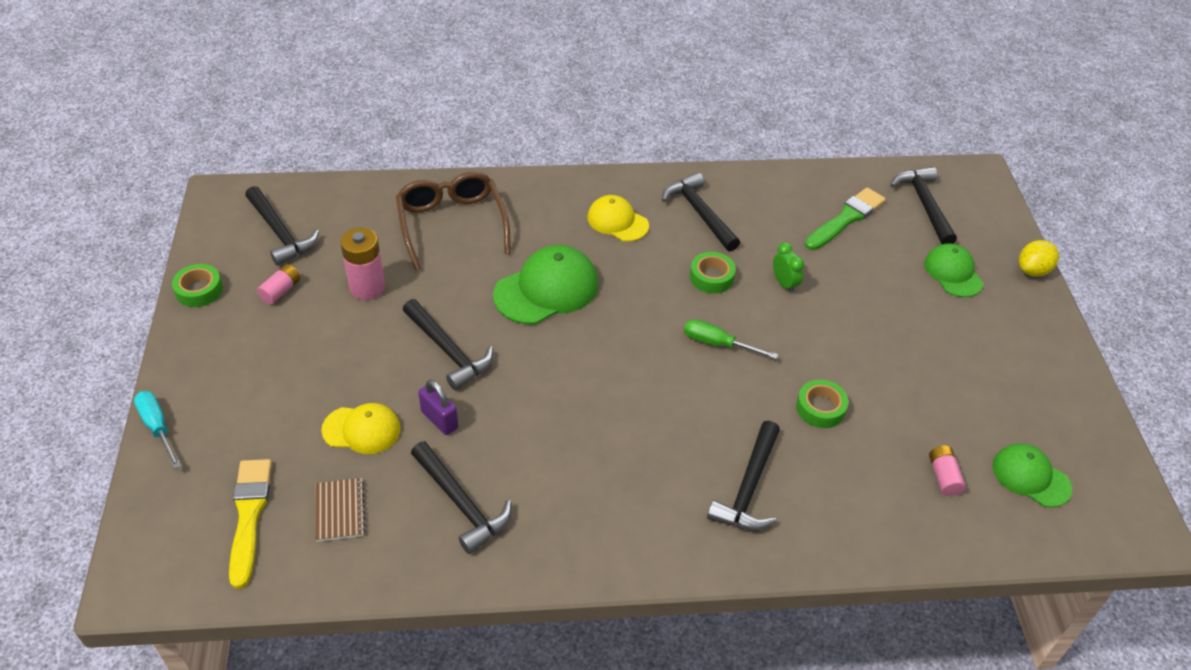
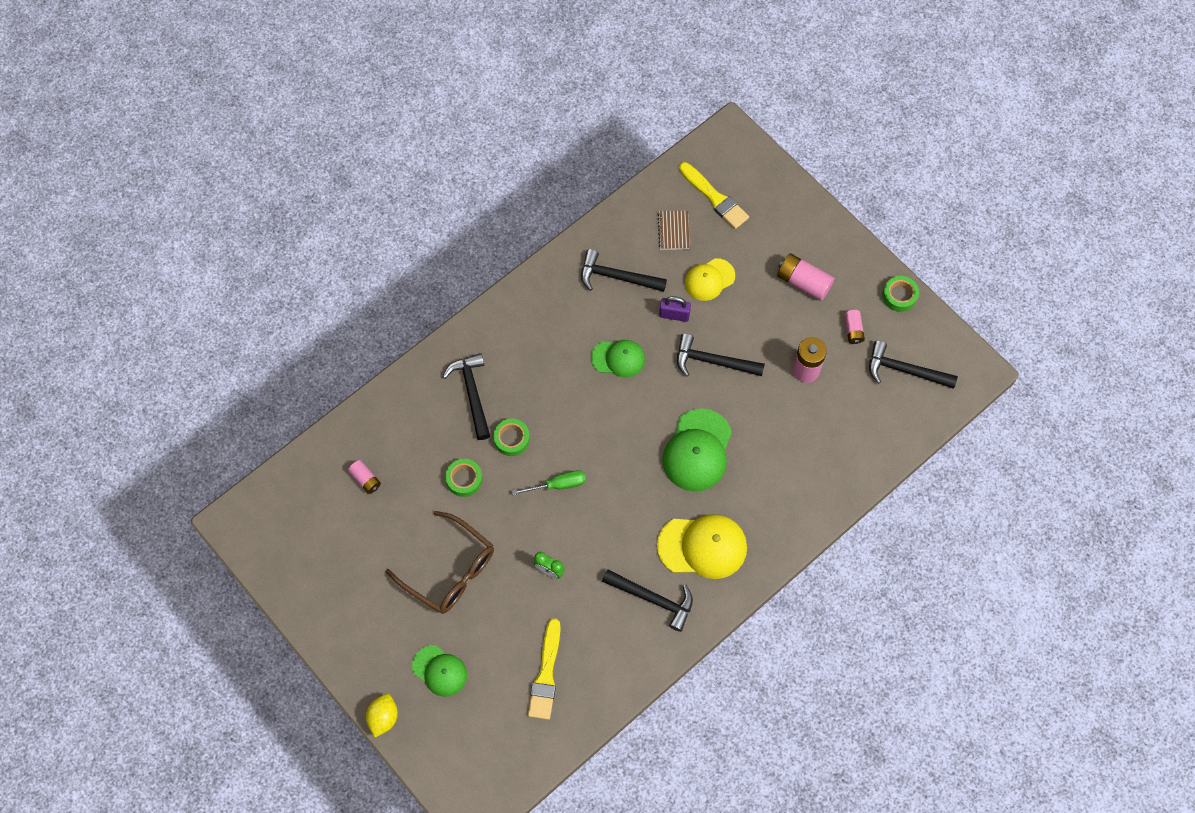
camera: 145 degrees right, 20 degrees up
(157, 427) = (815, 206): turquoise screwdriver -> none
(270, 361) = (803, 282): none -> pink battery
(340, 511) = (673, 231): brown notebook -> brown notebook turned 45 degrees clockwise
(451, 224) = (808, 460): brown glasses -> brown glasses (450, 571)
(617, 221) = (702, 546): yellow cap -> yellow cap, size x1.59
(711, 277) = (601, 541): green tape -> green tape (511, 439)
(846, 218) = (546, 674): green brush -> yellow brush
(924, 205) = (496, 736): black hammer -> none
(1030, 477) = (314, 516): green cap -> green cap (618, 358)

